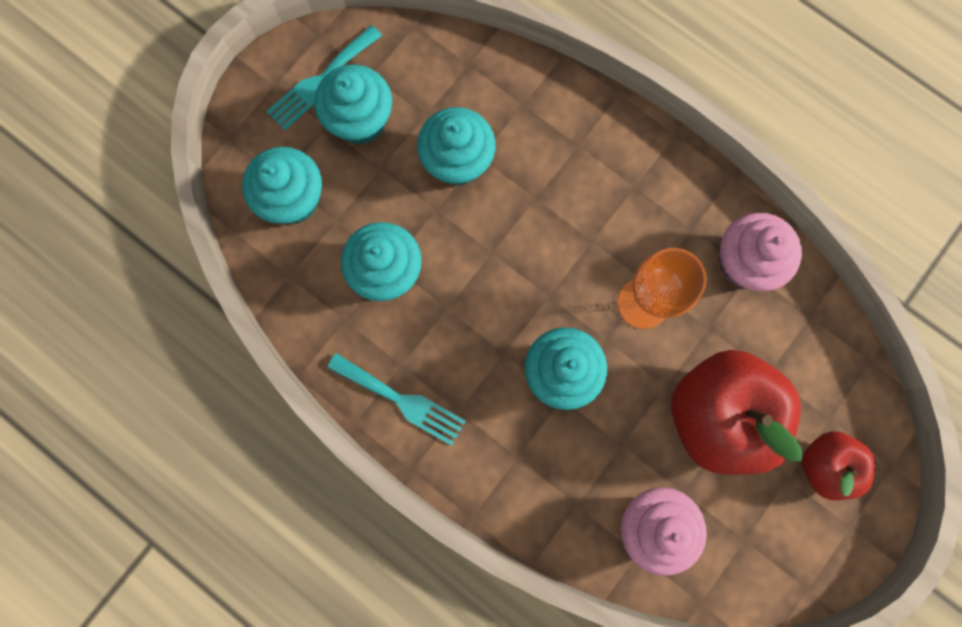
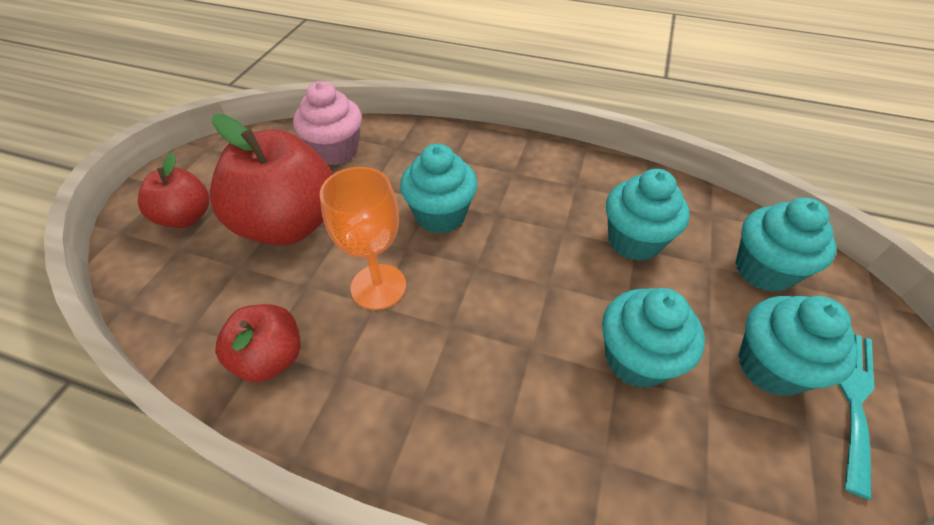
camera: 160 degrees right, 30 degrees down
(402, 400) = (560, 166): turquoise fork -> none
(744, 262) = (270, 358): pink cupcake -> red apple

